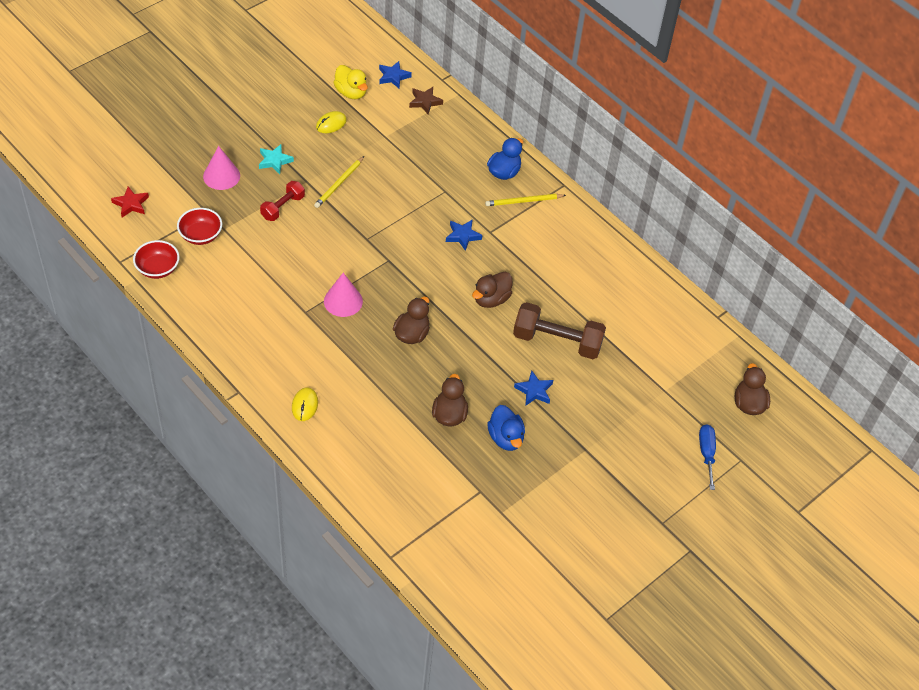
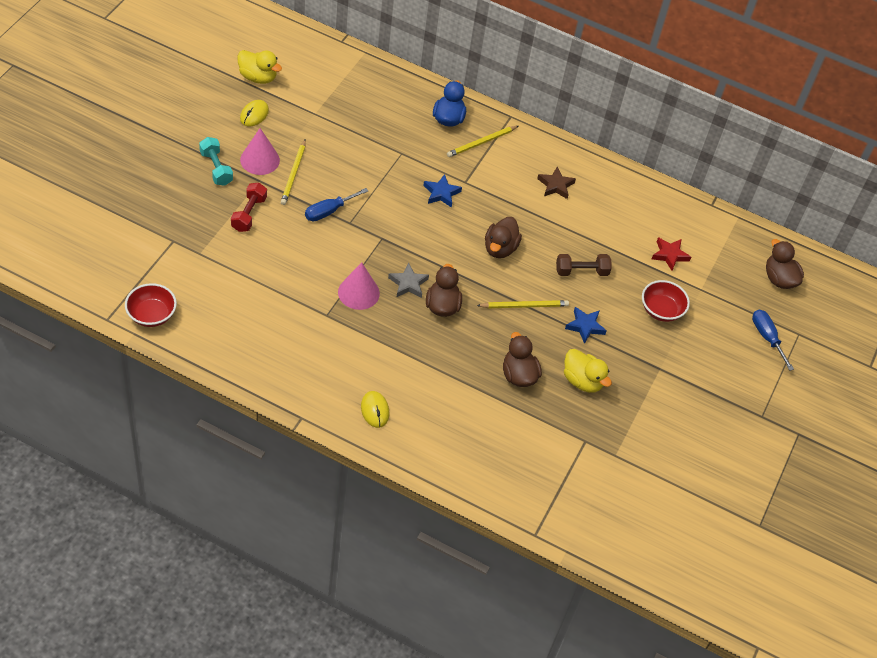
camera: 25 degrees left, 0 degrees up
(131, 204) = (87, 255): red star -> red star (669, 255)
(201, 235) = (179, 267): red bowl -> red bowl (661, 310)
(221, 176) = (169, 198): pink cone -> pink cone (260, 160)
(274, 161) = (216, 168): turquoise star -> turquoise dumbbell
(353, 224) = (328, 211): none -> blue screwdriver
(391, 306) = (408, 284): none -> grey star
(393, 77) = (292, 50): blue star -> none
(425, 102) = (336, 68): brown star -> brown star (555, 185)
(487, 356) = (524, 306): none -> yellow pencil
(506, 438) = (582, 381): blue duck -> yellow duck
(557, 341) = (581, 271): brown dumbbell -> brown dumbbell, size x0.58

